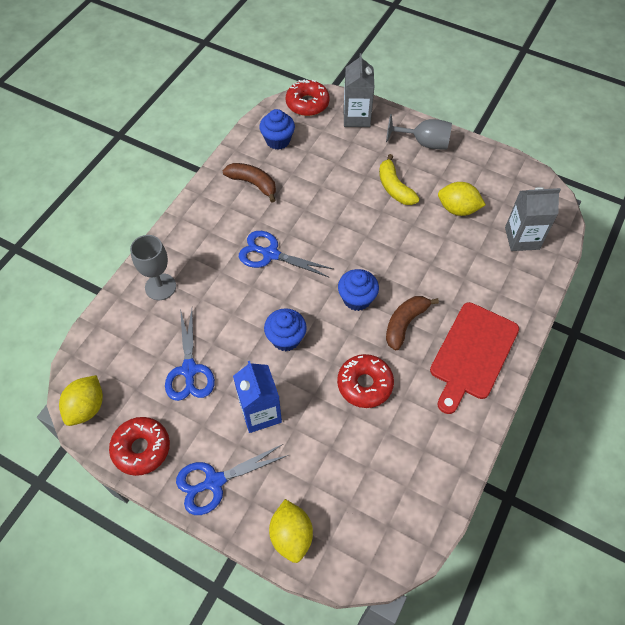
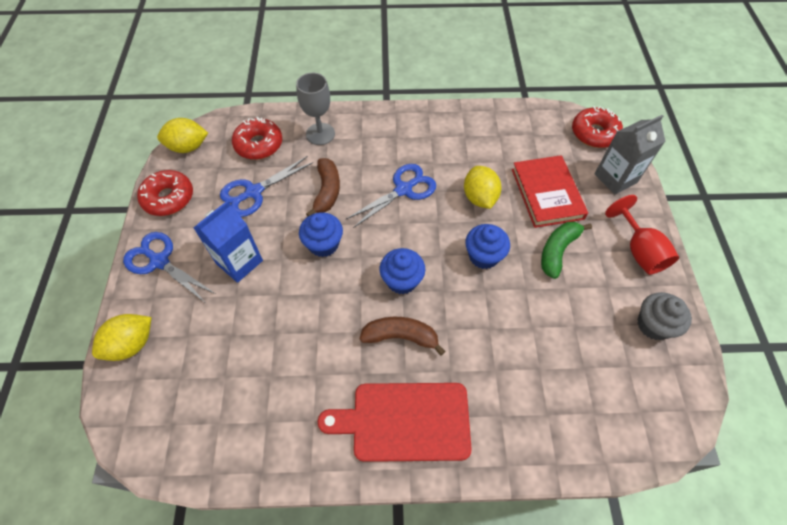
camera: 60 degrees right, 0 degrees up
(253, 183) = (469, 140): brown banana -> brown banana (327, 191)
(270, 254) = (403, 189): blue scissors -> blue scissors turned 60 degrees clockwise
(278, 140) = (531, 133): blue cupcake -> blue cupcake (483, 256)
(341, 164) = (547, 194): none -> red book
(365, 384) = (311, 332): red donut -> red donut (259, 144)
(394, 187) = (557, 251): yellow banana -> green banana
(424, 143) = (639, 251): grey goblet -> red goblet
(457, 209) = (580, 323): yellow lemon -> yellow lemon (479, 198)
(482, 171) = (653, 325): none -> grey cupcake
(522, 238) = (594, 410): grey carton -> none

